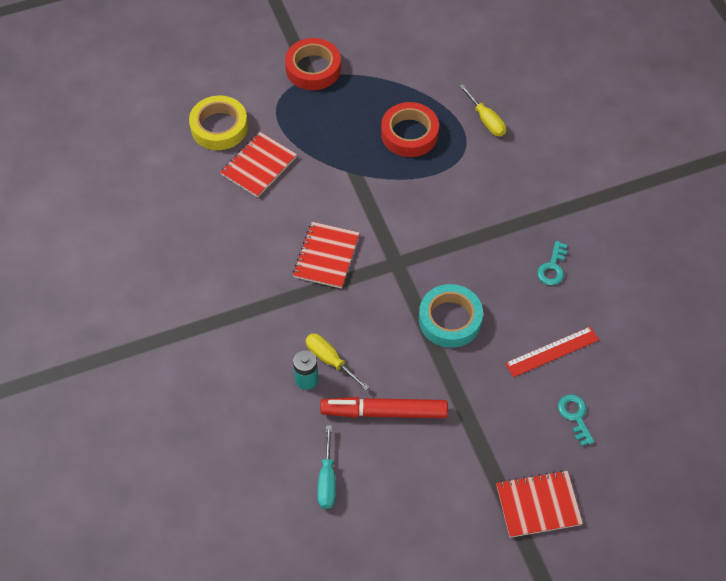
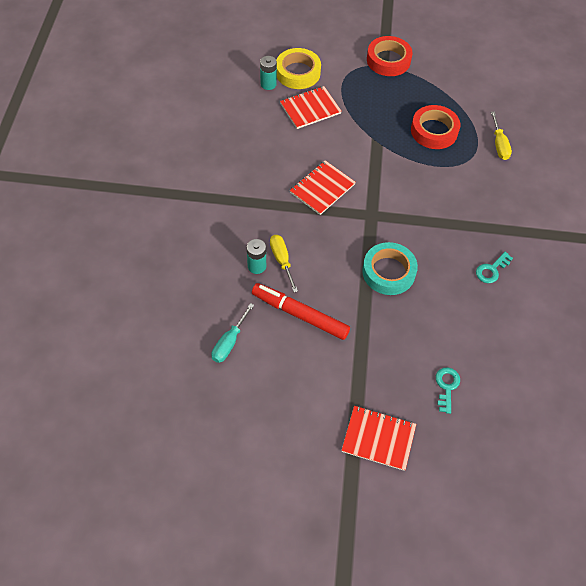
camera: 25 degrees right, 0 degrees up
(193, 156) = (268, 84): none -> turquoise battery
(552, 351) = (455, 330): red ruler -> none

